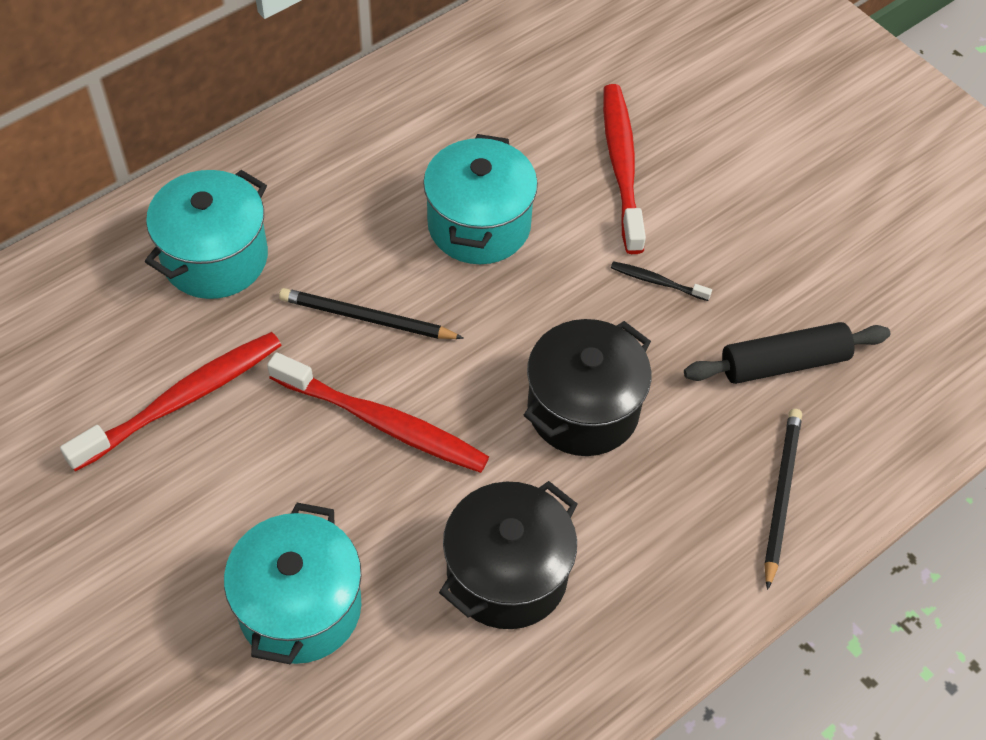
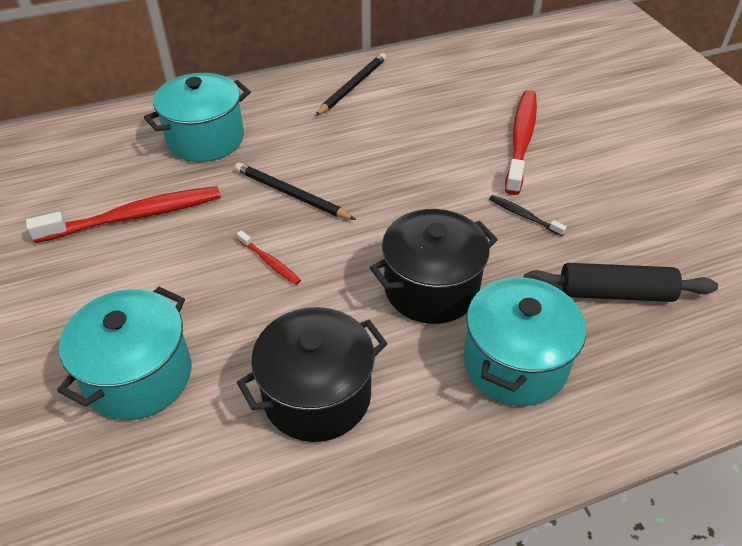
camera: 20 degrees right, 10 degrees down
(383, 422) = (270, 262): red toothbrush -> red toothbrush, size x0.46
(479, 225) = (399, 155): turquoise pot -> turquoise pot (515, 363)
(781, 495) = (584, 394): black pencil -> black pencil (352, 86)

